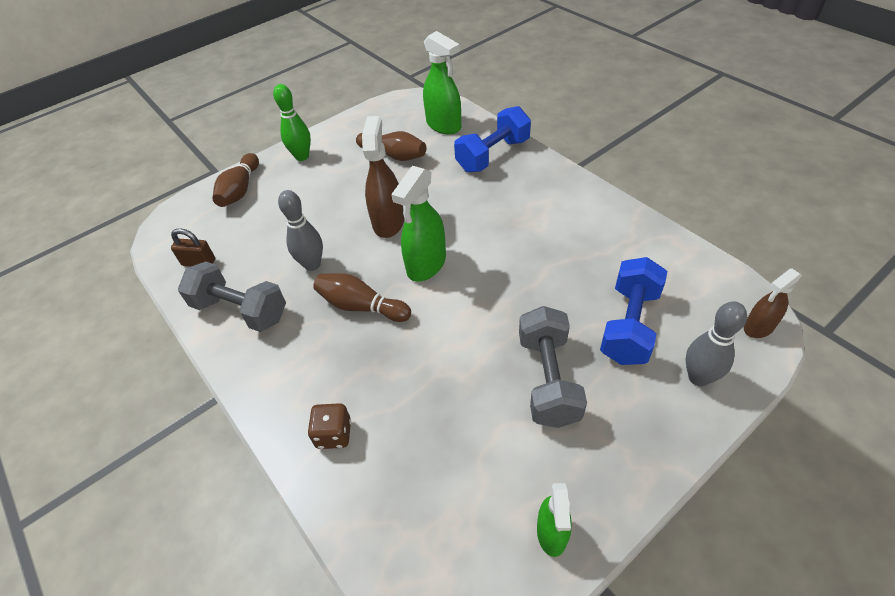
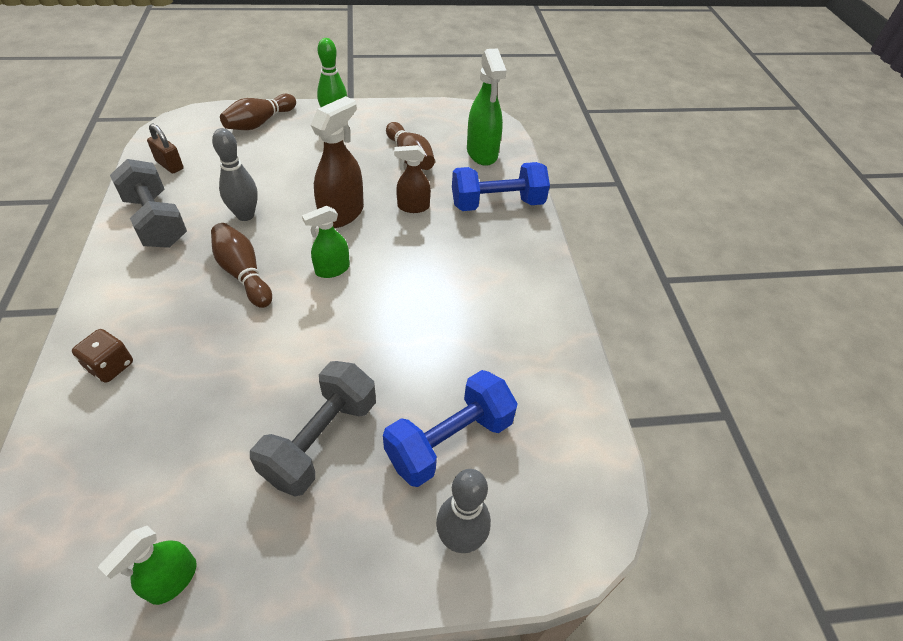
camera: 25 degrees right, 0 degrees up
(426, 265) = (332, 269): green spray bottle -> green spray bottle, size x0.61
(758, 327) = (580, 533): brown spray bottle -> brown spray bottle (413, 207)

